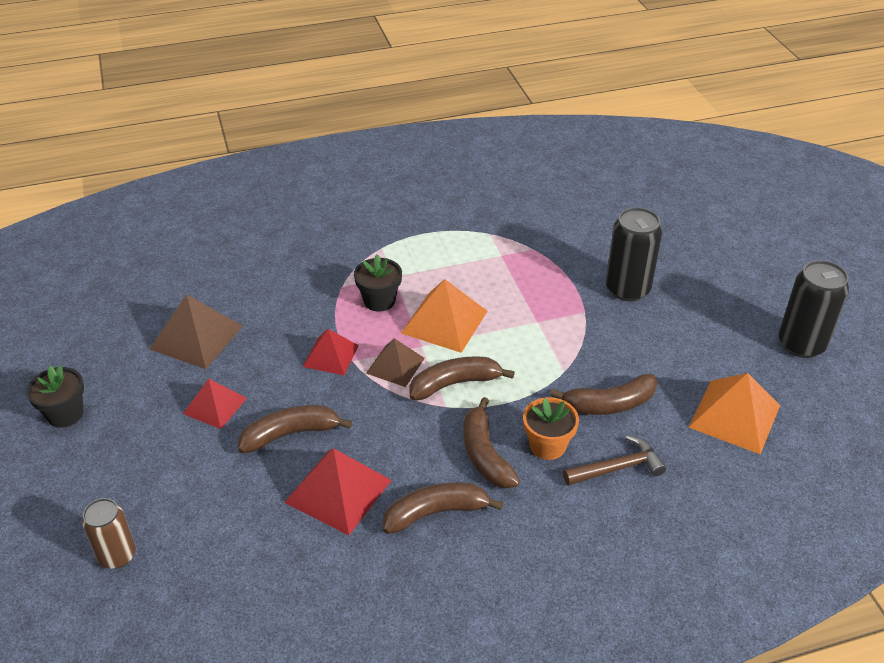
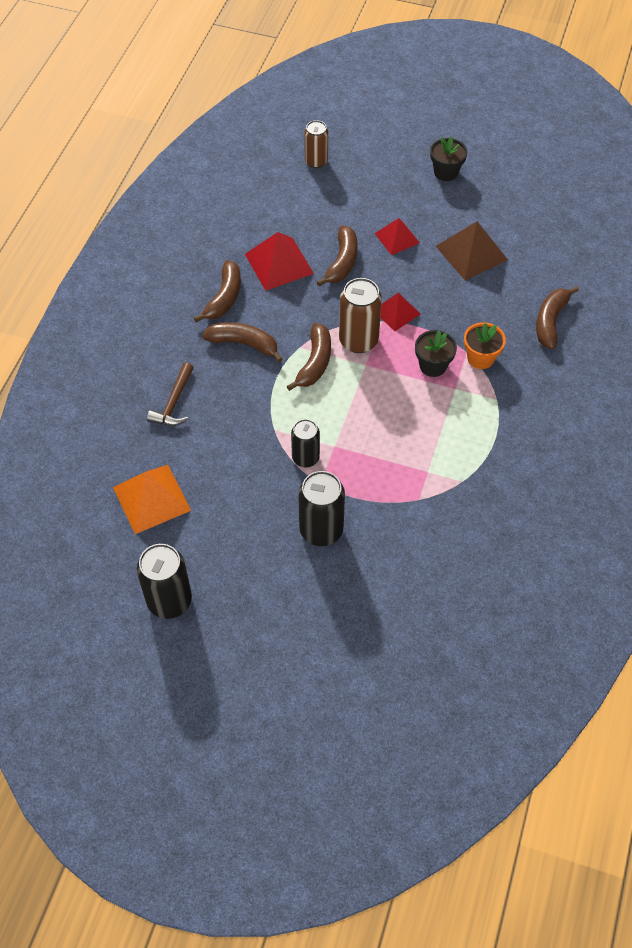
camera: 125 degrees right, 15 degrees up
(395, 365) = (358, 340): brown pyramid -> brown can
(444, 322) = (379, 391): orange pyramid -> none
(547, 445) = (222, 379): orange flower pot -> orange flower pot (480, 358)
(570, 334) = (305, 458): none -> black can
(609, 404) = (224, 434): brown banana -> brown banana (550, 321)

